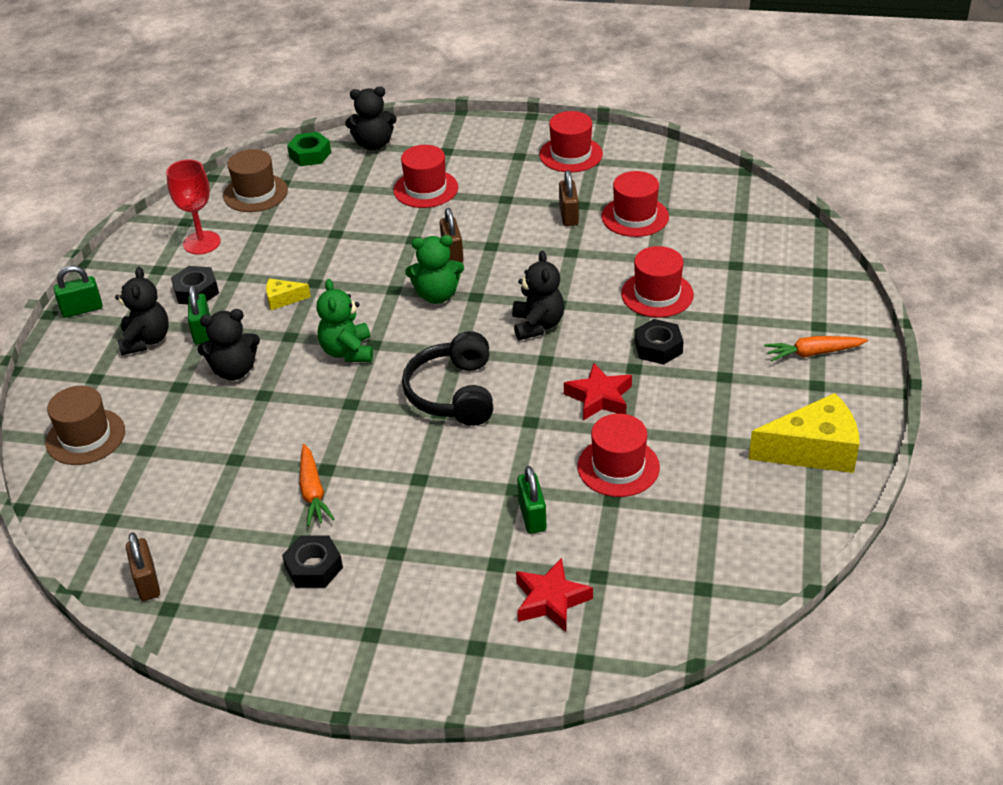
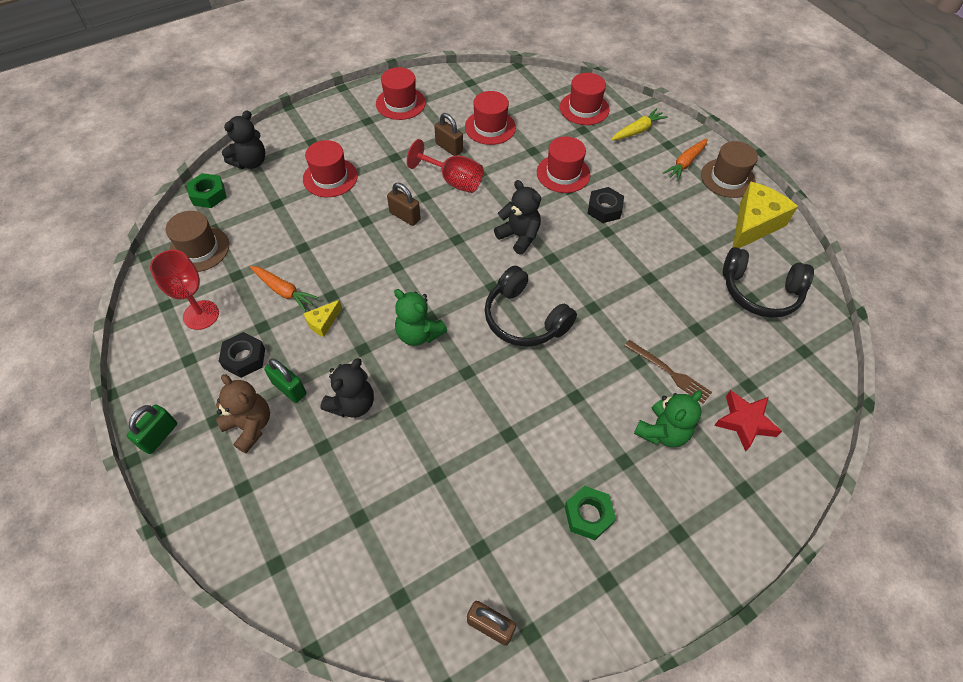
camera: 45 degrees left, 15 degrees up
(85, 437) = (296, 544): brown hat -> brown hat (727, 178)
(146, 340) = (250, 426): black teddy bear -> brown teddy bear
(313, 491) = (520, 458): orange carrot -> orange carrot (284, 291)
(313, 567) = (588, 515): black nut -> green nut
(437, 295) = (430, 253): green teddy bear -> green teddy bear (662, 432)
(532, 516) = (669, 372): green padlock -> brown fork
(535, 246) = (453, 181): none -> red goblet
(599, 397) = (612, 264): red star -> none
(618, 467) = (675, 304): red hat -> red hat (584, 108)
(729, 511) = (760, 292): none -> black headphones
(799, 295) = (637, 130): none -> yellow carrot

